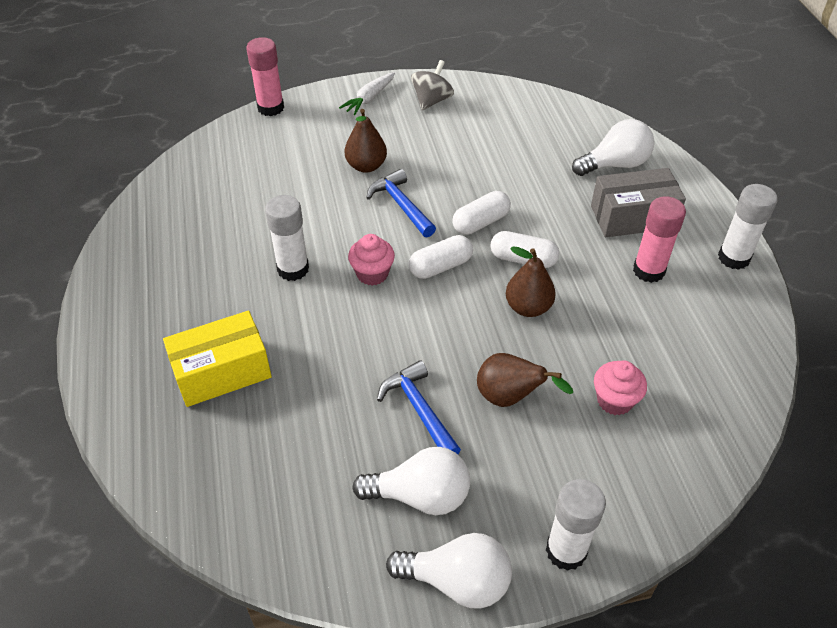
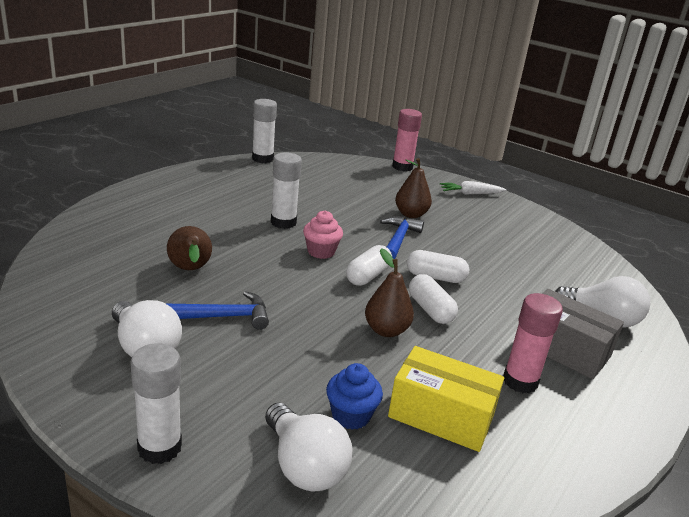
camera: 45 degrees right, 20 degrees down
(222, 372) = (169, 230): yellow box -> yellow box (441, 416)
(419, 409) = (224, 317): blue hammer -> blue hammer turned 60 degrees clockwise
(432, 100) = (512, 216): grey spinning top -> none
(440, 266) = (368, 276): white capsule -> white capsule turned 75 degrees counterclockwise
(457, 581) = (79, 396): white light bulb -> white light bulb (304, 466)
(510, 397) = (285, 355): brown pear -> brown pear (190, 270)
(614, 400) = (351, 416): pink cupcake -> blue cupcake
(733, 258) = (619, 431): white glue stick -> white glue stick (262, 159)

